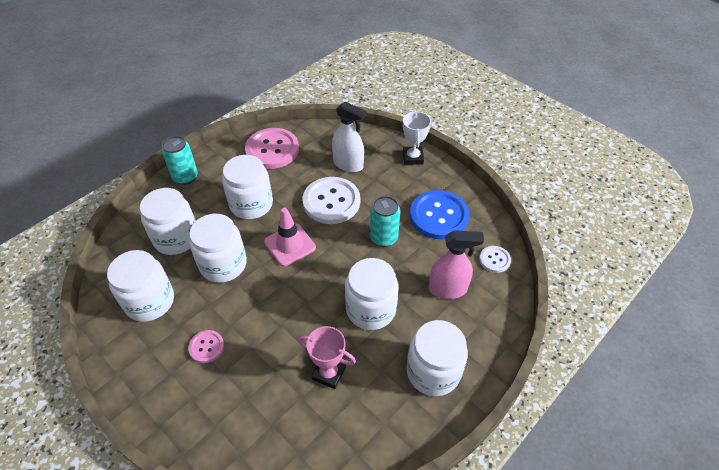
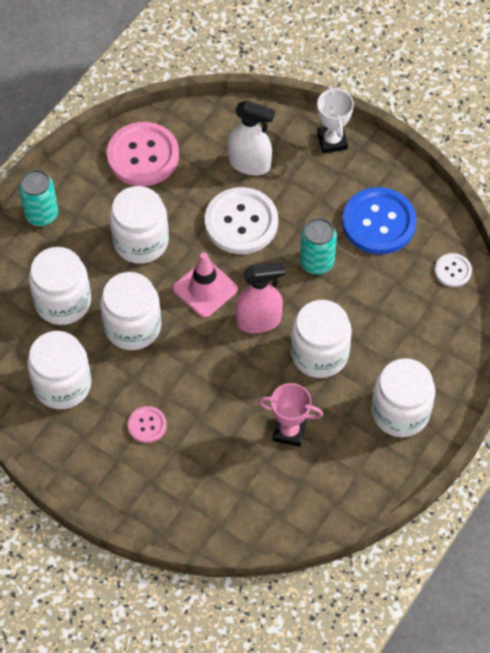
camera: 10 degrees left, 10 degrees up
(448, 289) = (403, 316): pink spray bottle -> pink spray bottle (259, 321)

